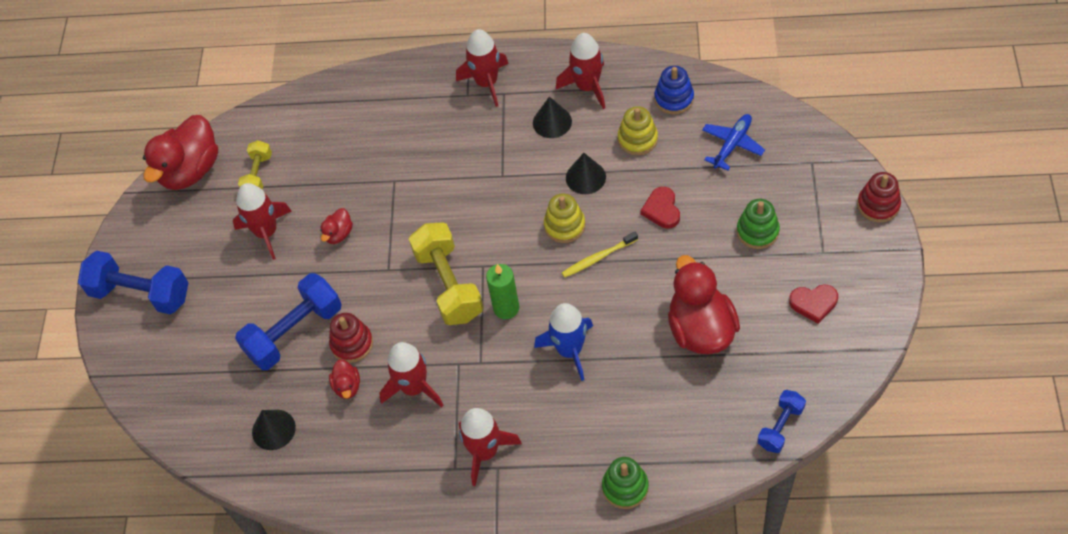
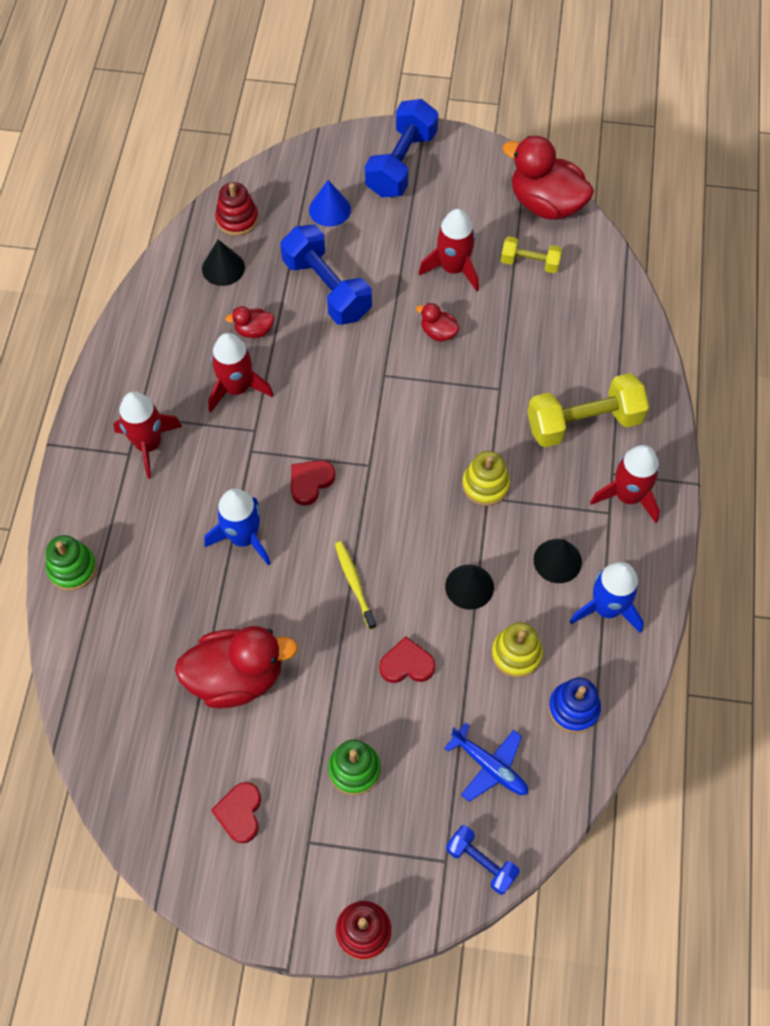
camera: 90 degrees right, 5 degrees up
(198, 346) = (329, 209): none -> blue cone
(352, 344) = (301, 337): red stacking toy -> red stacking toy (237, 219)
(448, 285) = (352, 430): yellow dumbbell -> yellow dumbbell (583, 423)
(506, 308) = (310, 482): green candle -> red heart
(564, 226) = (405, 554): yellow stacking toy -> yellow stacking toy (485, 485)
(587, 87) = (606, 608): red rocket -> blue rocket
(780, 427) = (95, 738): blue dumbbell -> blue dumbbell (481, 862)

